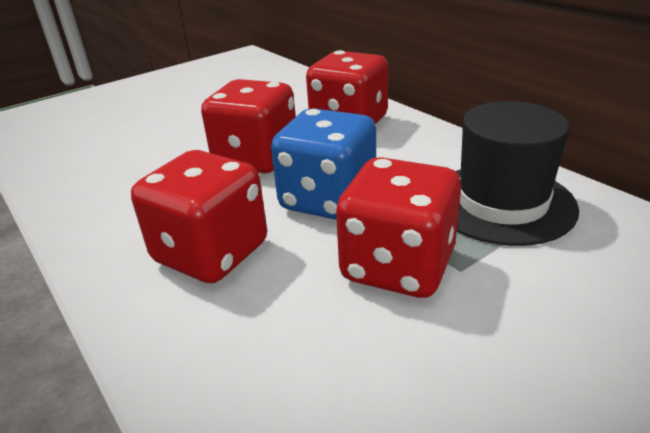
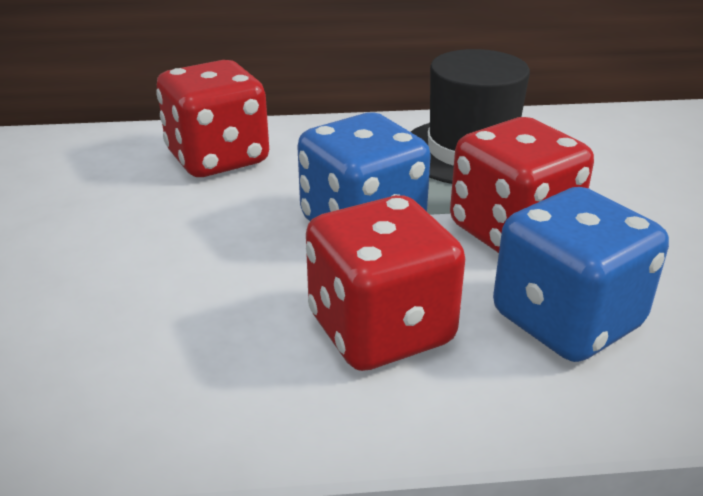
camera: 60 degrees left, 0 degrees up
(256, 159) = (206, 239): red dice -> none
(291, 337) = (566, 320): none -> blue dice

